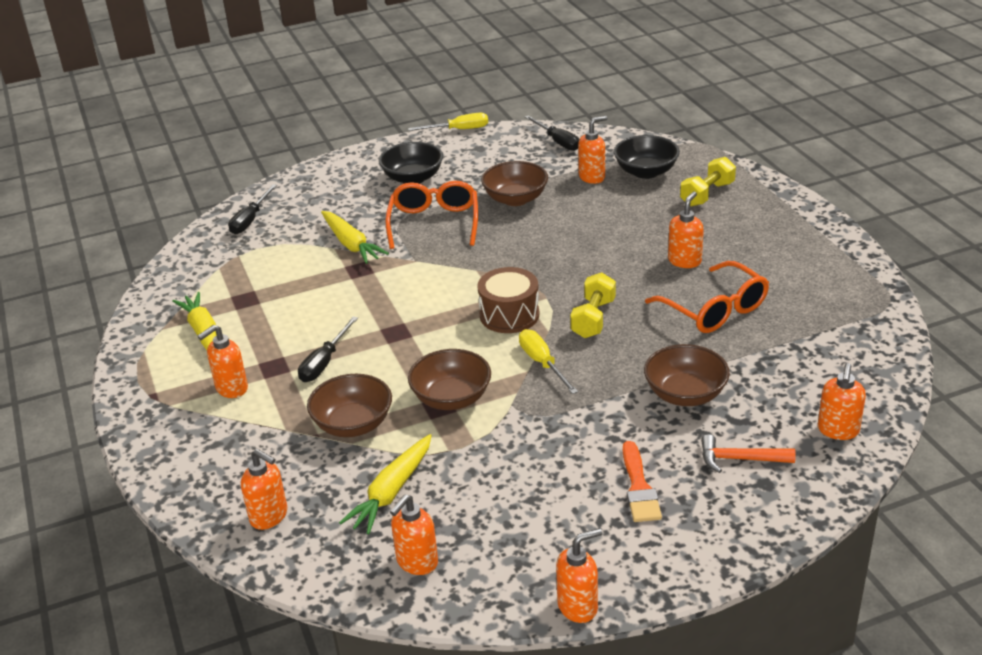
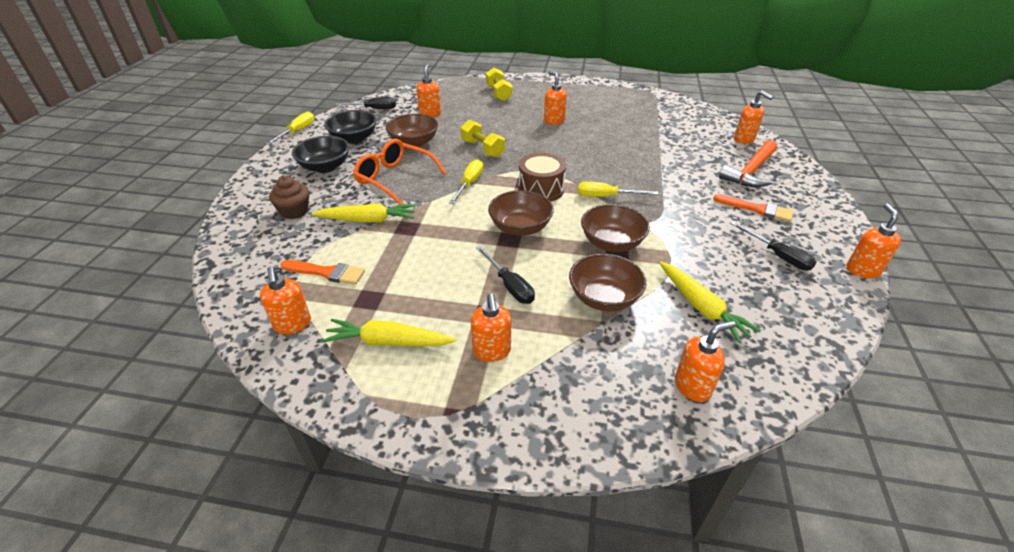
camera: 60 degrees left, 5 degrees up
(250, 220) = (252, 257): black screwdriver -> black screwdriver (777, 255)
(261, 263) = (327, 272): none -> orange brush
(328, 203) = (294, 211): none -> brown cupcake
(417, 562) = (790, 323): orange soap dispenser -> orange soap dispenser (293, 324)
(471, 267) = (469, 184): none -> yellow screwdriver
(593, 318) = (578, 165): yellow dumbbell -> yellow dumbbell (482, 149)
(646, 172) = (450, 99): black bowl -> black bowl (354, 138)
(685, 394) = (680, 165): brown bowl -> brown bowl (520, 228)
(714, 309) = (609, 130): orange glasses -> none
(739, 459) = (750, 172): orange hammer -> orange hammer, size x1.56

